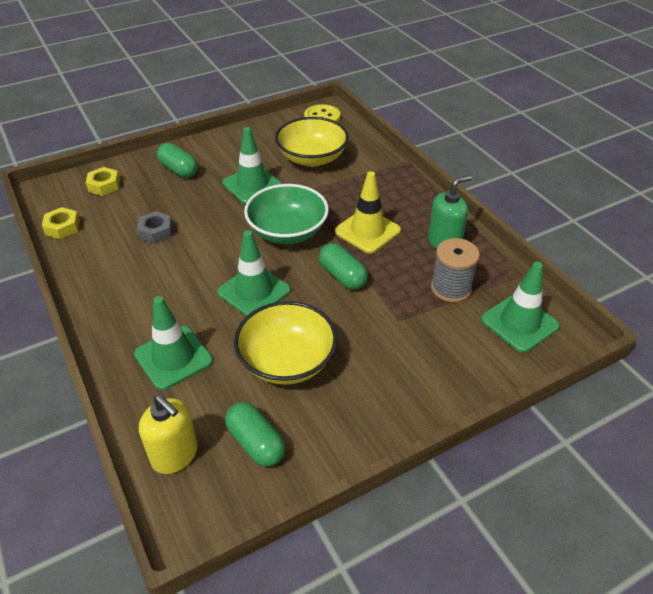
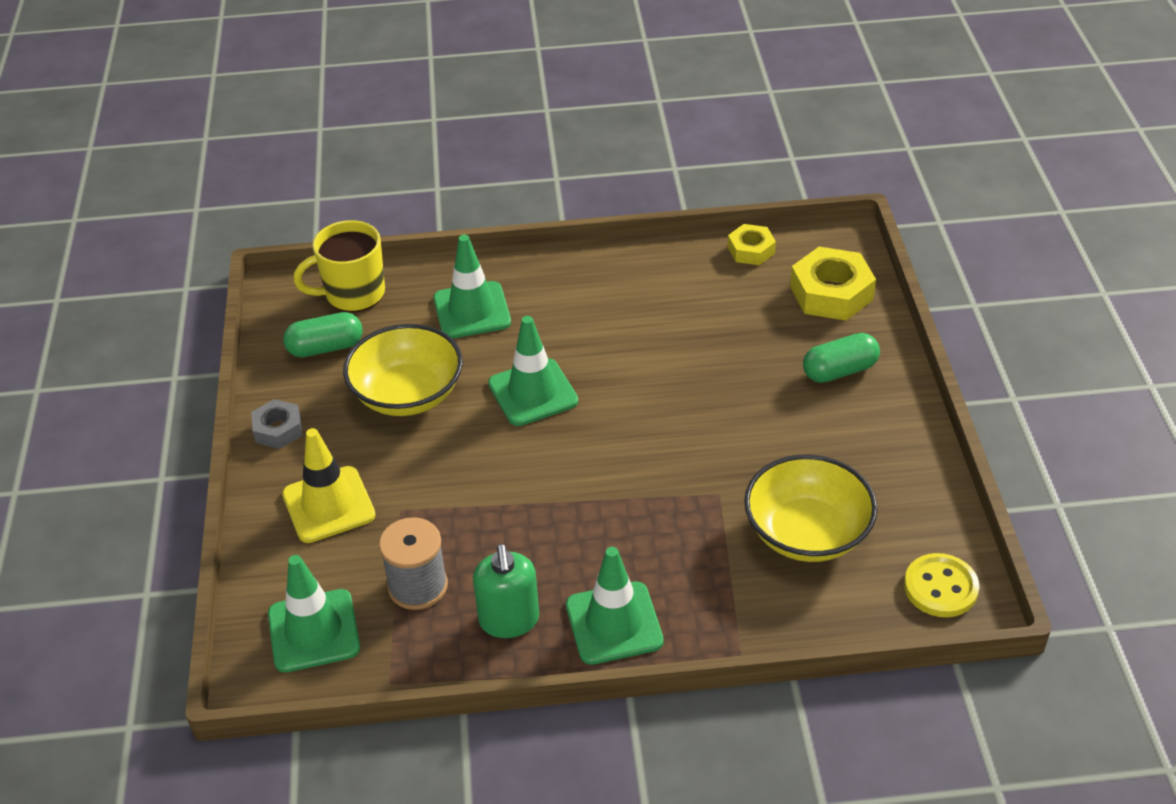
camera: 115 degrees right, 0 degrees up
(104, 185) = (831, 293): yellow nut -> yellow nut, size x1.69
(156, 231) = (699, 327): grey nut -> grey nut (278, 429)
(175, 455) = (353, 294): yellow soap dispenser -> yellow mug
(252, 185) = (762, 442): green traffic cone -> green traffic cone (614, 623)
(287, 232) = (630, 452): green bowl -> none
(342, 276) = (509, 482): green capsule -> none
(367, 231) = (584, 539): yellow traffic cone -> yellow traffic cone (328, 505)

